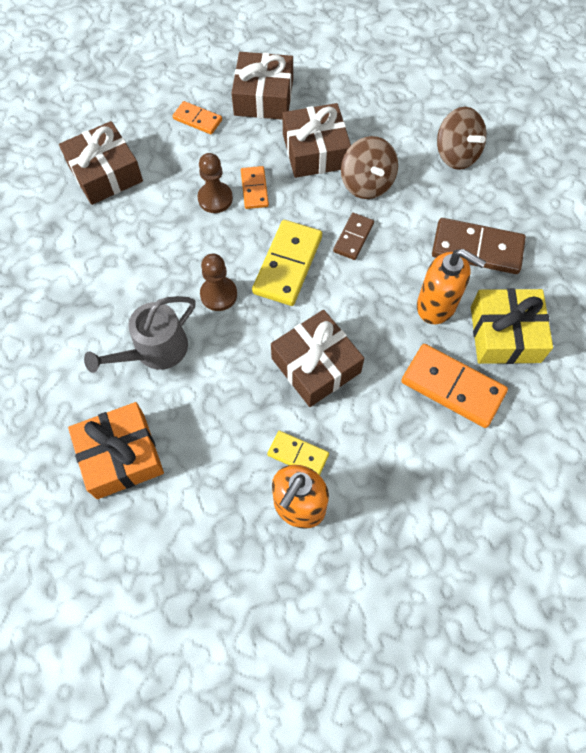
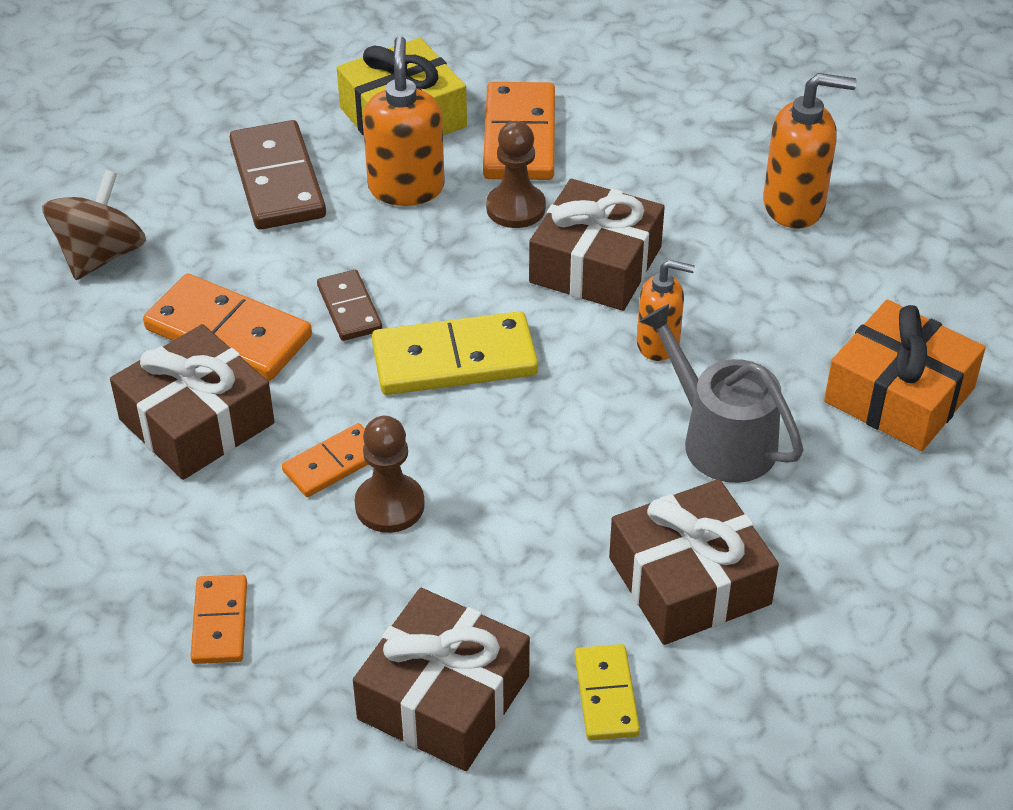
camera: 120 degrees left, 20 degrees down
(155, 350) = (721, 439): grey watering can -> grey watering can turned 150 degrees counterclockwise
(218, 294) = (569, 413): brown pawn -> brown pawn (515, 208)
(237, 361) = (658, 344): none -> orange soap dispenser
(263, 97) = (102, 549): brown gift -> brown gift (689, 581)
(298, 454) = (733, 232): yellow domino -> yellow domino (606, 695)
(353, 237) = (349, 308): brown domino -> brown domino turned 75 degrees clockwise
(367, 183) = (228, 333): brown spinning top -> orange domino

